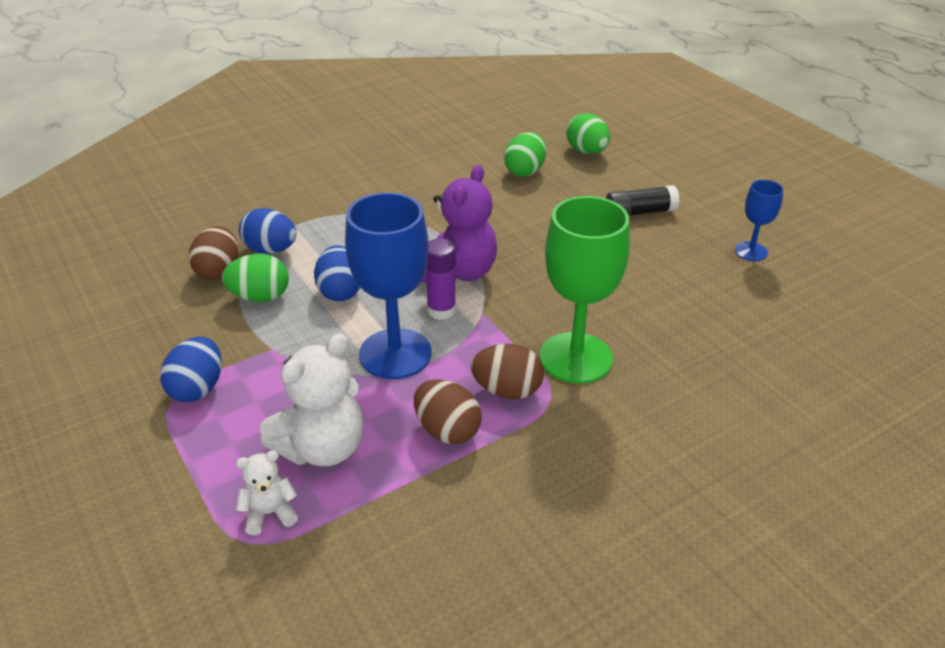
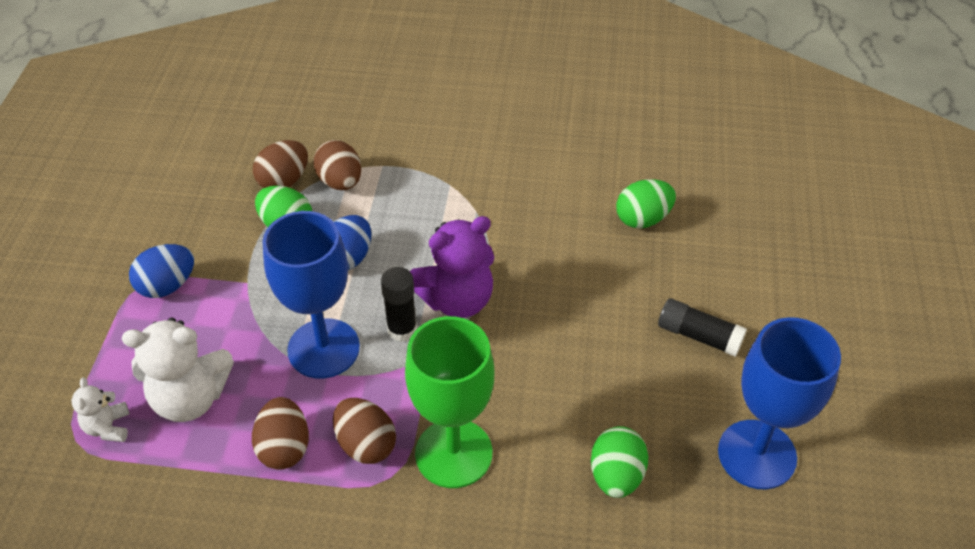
camera: 40 degrees right, 10 degrees up
(270, 513) = (108, 427): white teddy bear -> white teddy bear turned 120 degrees counterclockwise
(271, 250) = (340, 182): blue egg -> brown egg
(441, 310) = (402, 329): purple glue stick -> black glue stick
(586, 151) = (733, 229): green egg -> green egg (616, 475)
(751, 251) = (757, 454): blue goblet -> blue goblet, size x1.96

